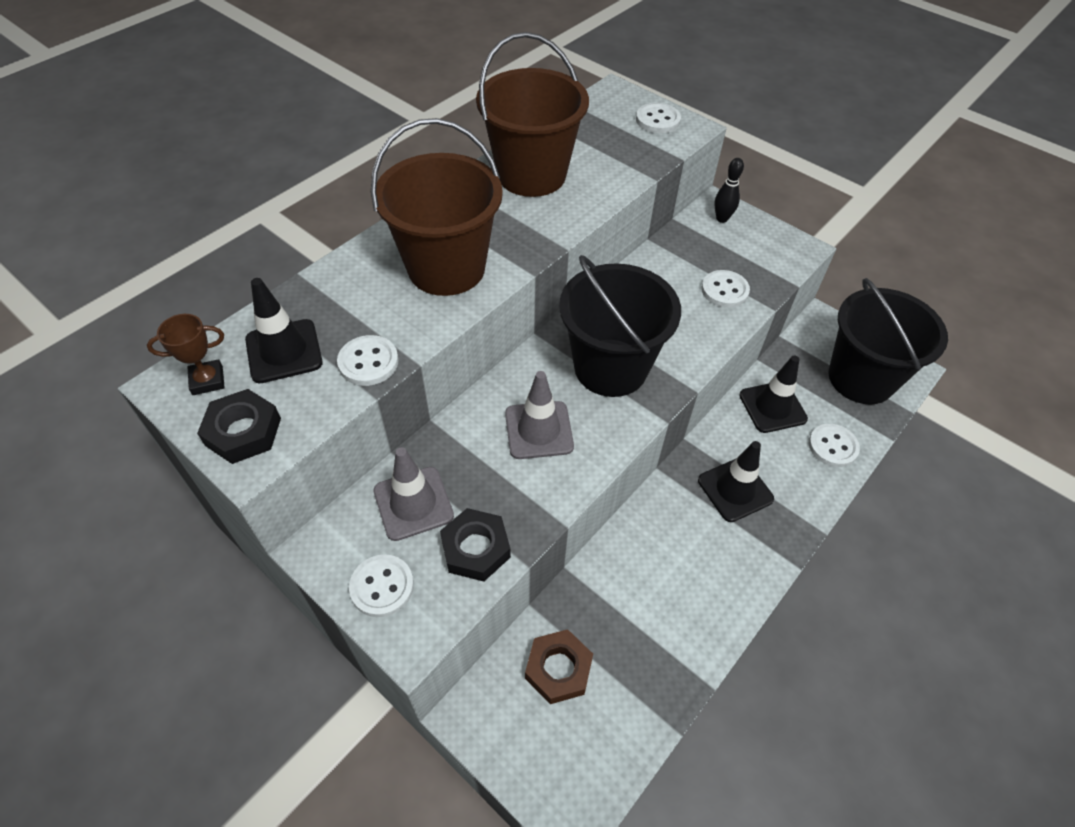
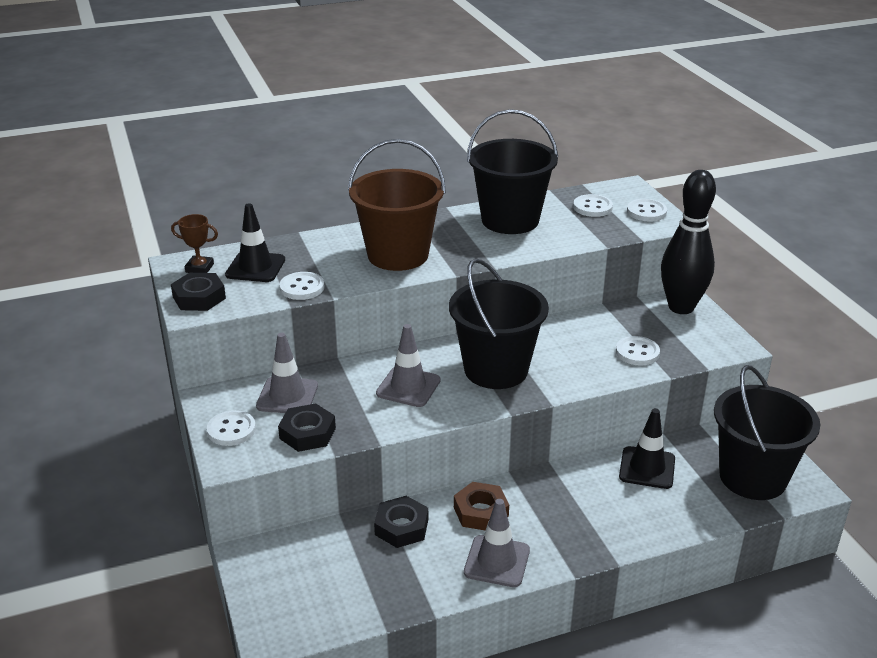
camera: 30 degrees right, 20 degrees down
(531, 175) = (510, 220): brown bucket -> black bucket
(558, 669) = (328, 556): brown nut -> brown nut (481, 512)
(604, 590) = (401, 527): none -> black nut
(722, 218) = (681, 307): black bowling pin -> black bowling pin, size x2.29
(722, 587) = (497, 561): none -> grey traffic cone
(735, 490) = (563, 508): black traffic cone -> none
(832, 446) = (679, 512): white button -> white button (592, 207)

